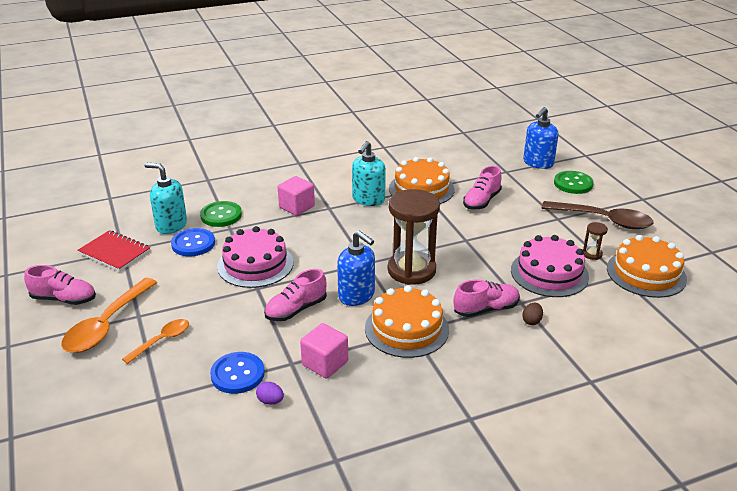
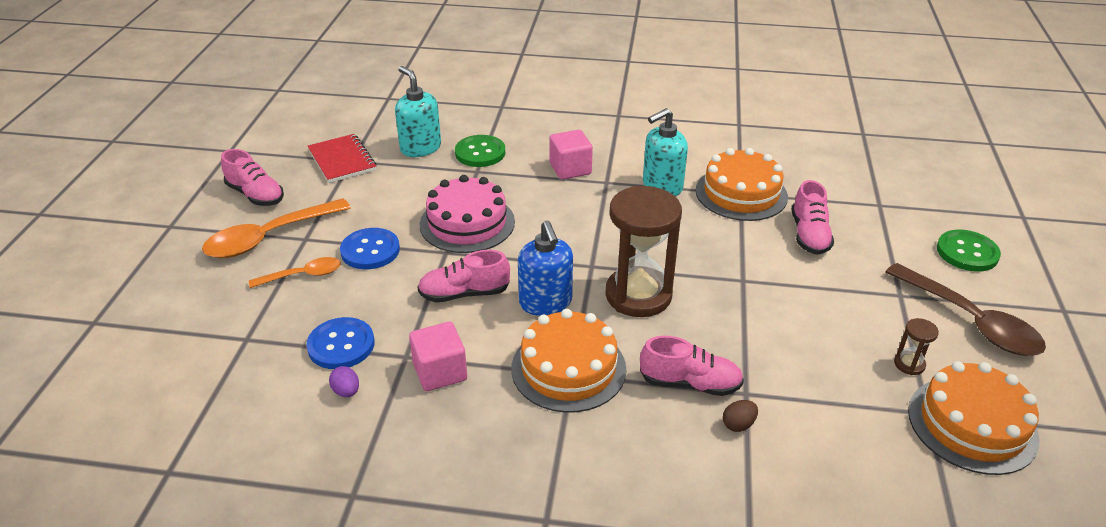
camera: 30 degrees right, 5 degrees up
(193, 244) = (424, 176): blue button -> blue button (370, 250)
(481, 201) = (809, 235): pink shoe -> pink shoe turned 60 degrees counterclockwise
(538, 163) = (937, 207): blue soap dispenser -> none
(549, 273) = (821, 368): pink cake -> none

